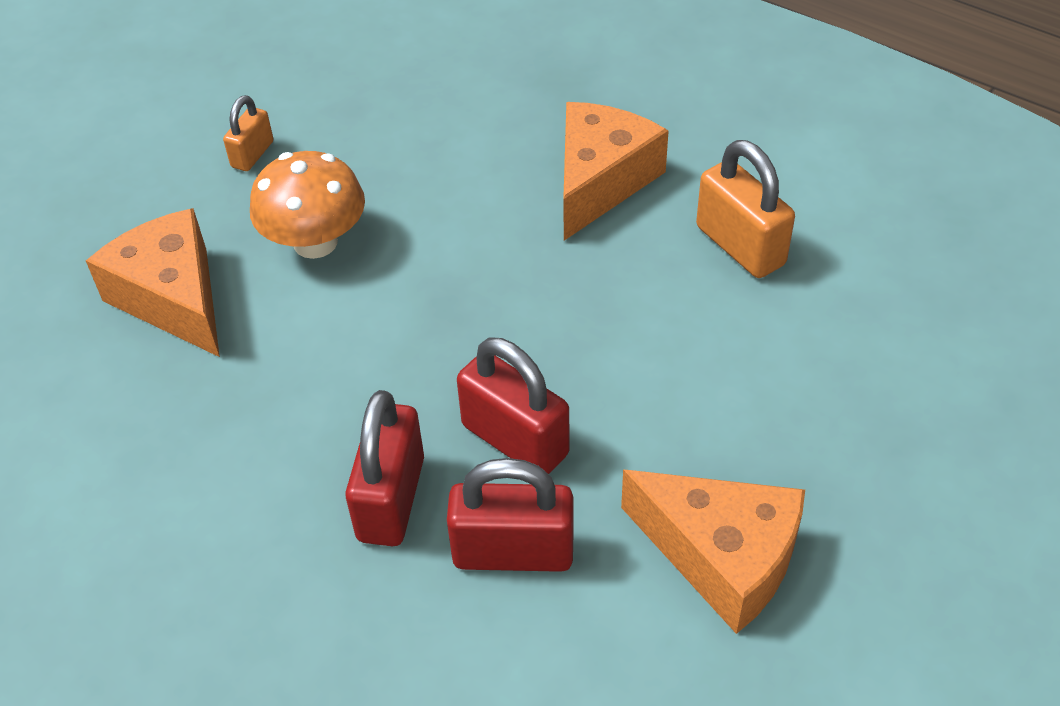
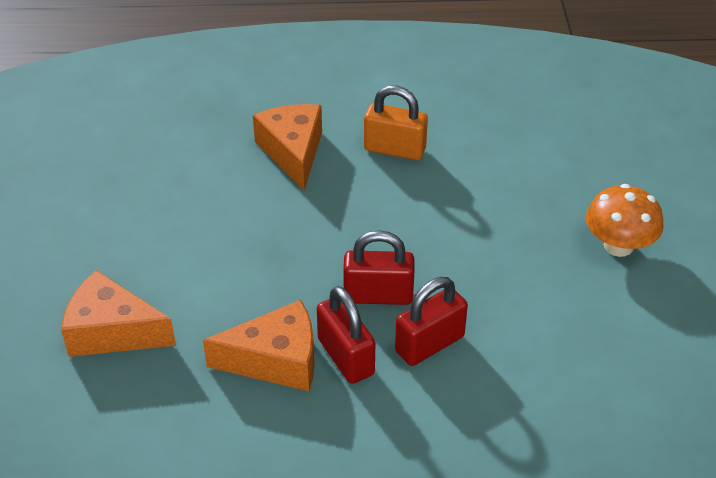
camera: 40 degrees left, 5 degrees down
(252, 154) = (73, 234): orange padlock -> none
(315, 242) = (166, 260): orange mushroom -> orange mushroom (618, 245)
(722, 557) = (523, 290): orange cheese -> orange cheese (276, 360)

